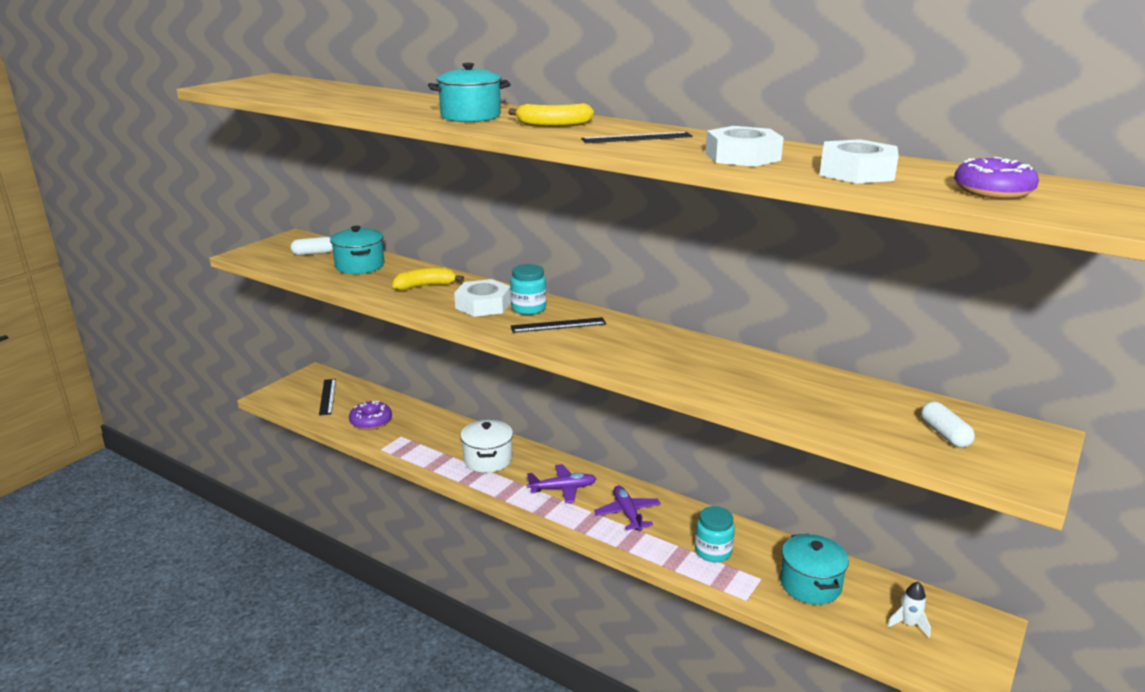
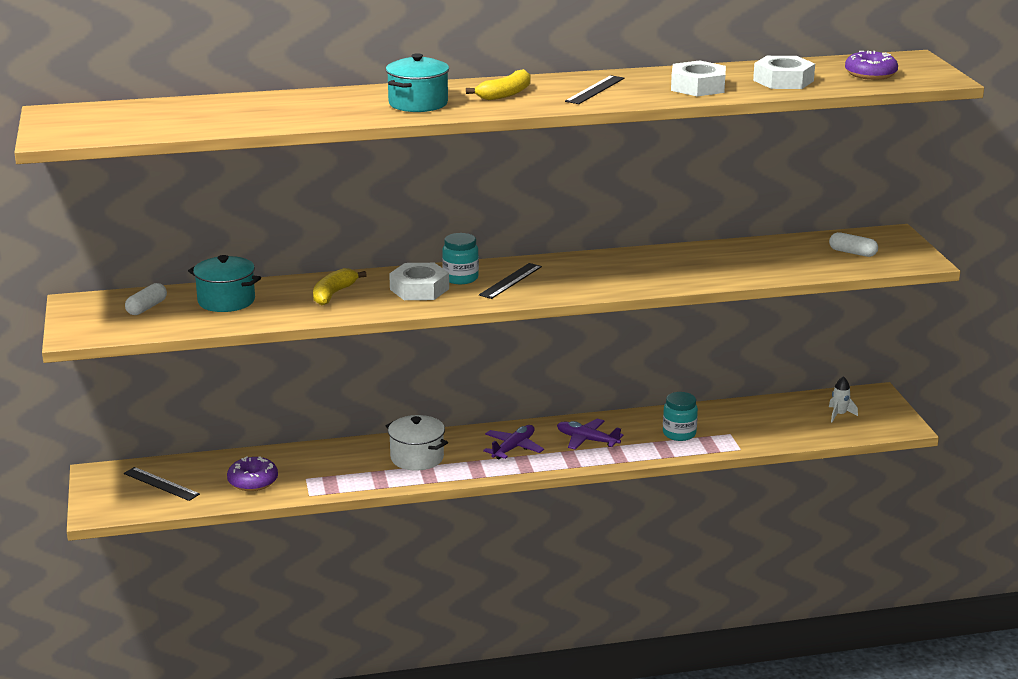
camera: 45 degrees left, 0 degrees up
(810, 584) = (761, 422): turquoise pot -> none

